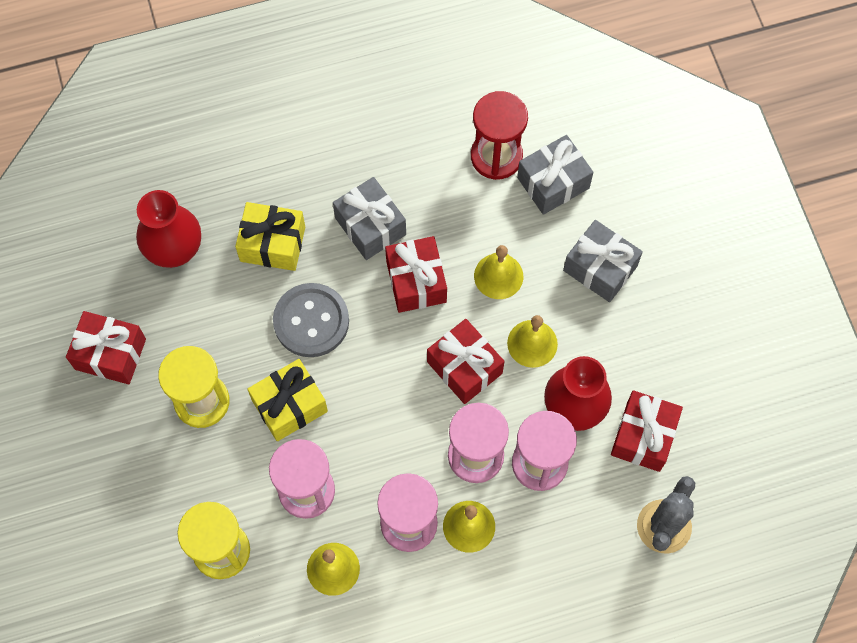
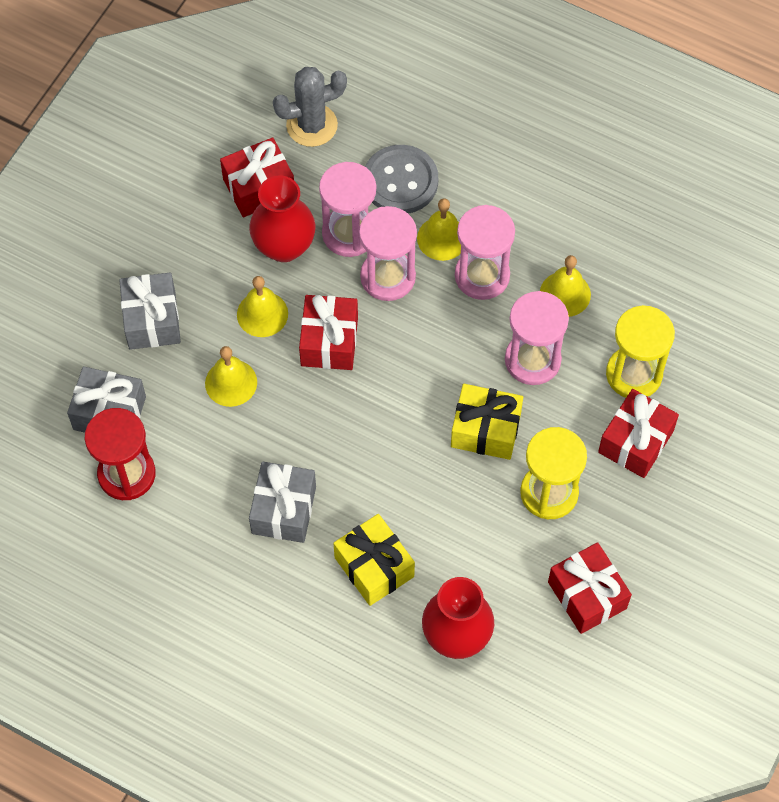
camera: 135 degrees left, 5 degrees down
(311, 321) = (406, 478): grey button -> grey button (400, 181)
(416, 281) = (296, 435): red gift -> red gift (636, 442)

